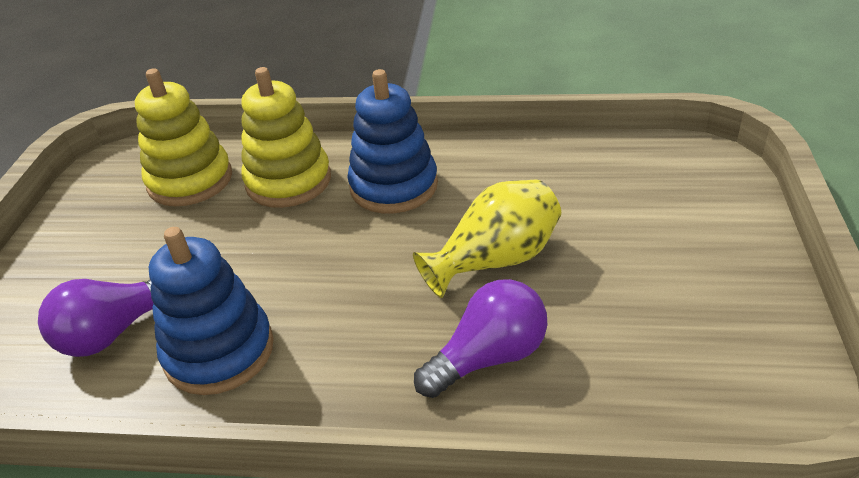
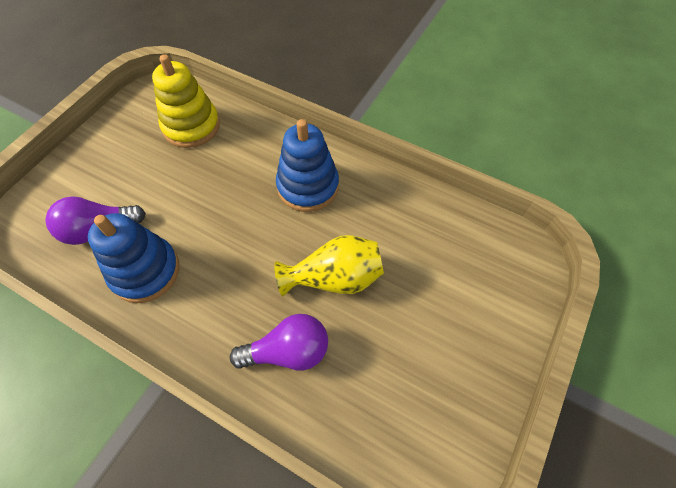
camera: 20 degrees right, 20 degrees up
(288, 181) = (247, 153): yellow stacking toy -> none

